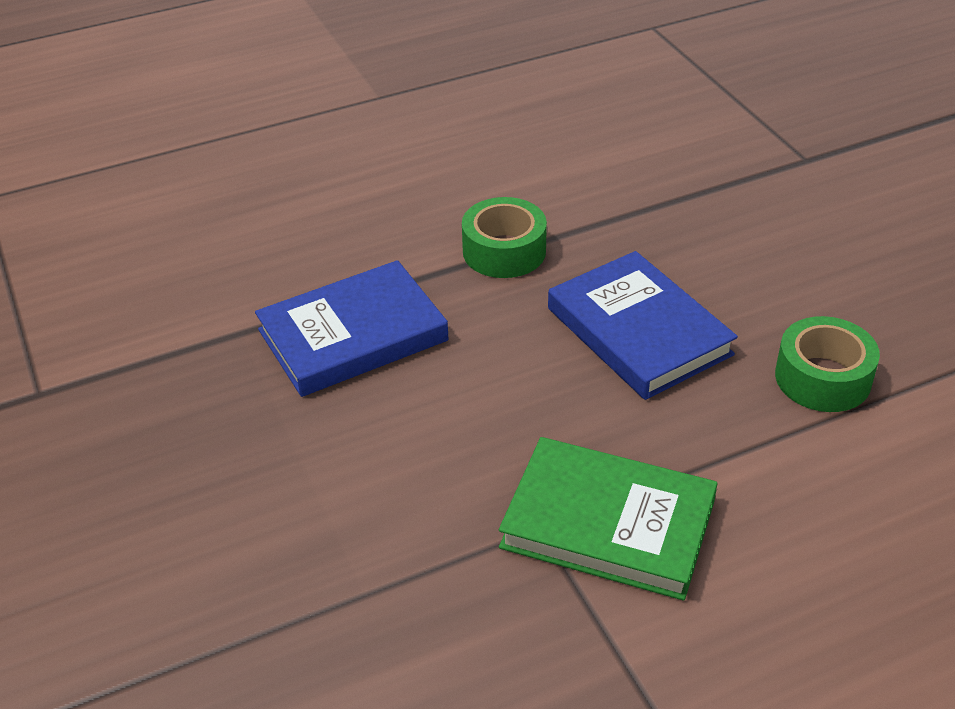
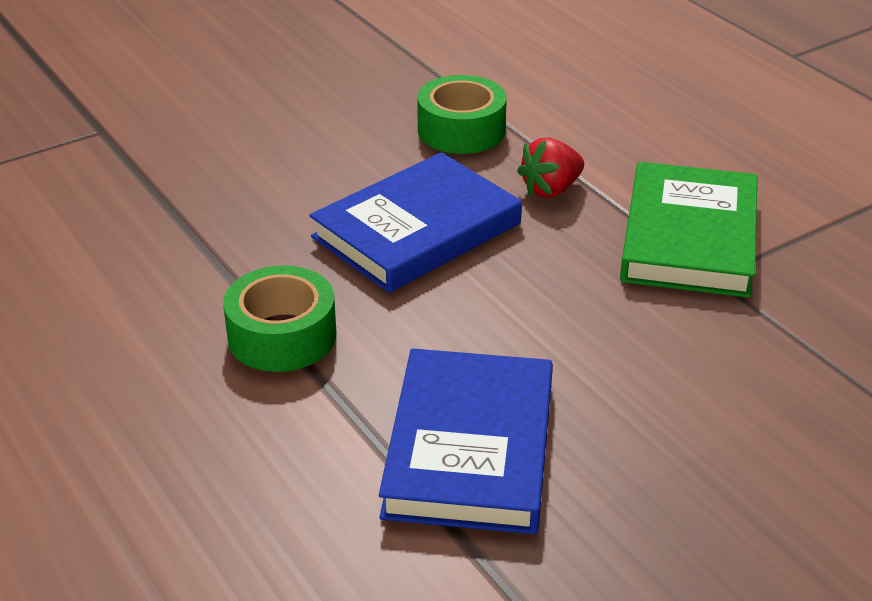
camera: 100 degrees left, 5 degrees down
(353, 335) = (470, 448): blue book -> blue book turned 45 degrees clockwise
(704, 431) = (551, 189): none -> red strawberry

